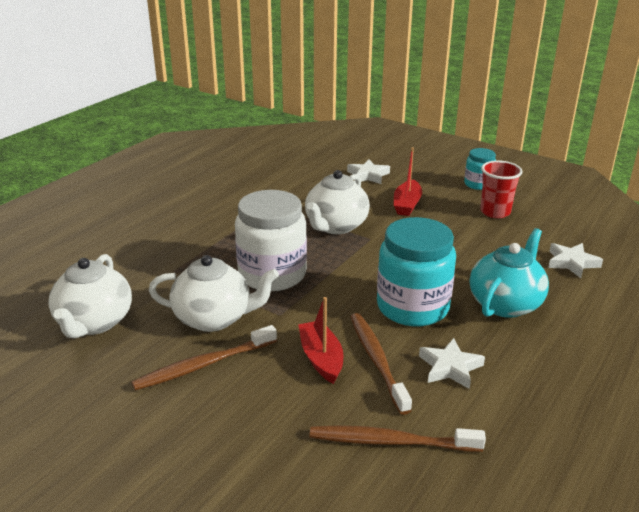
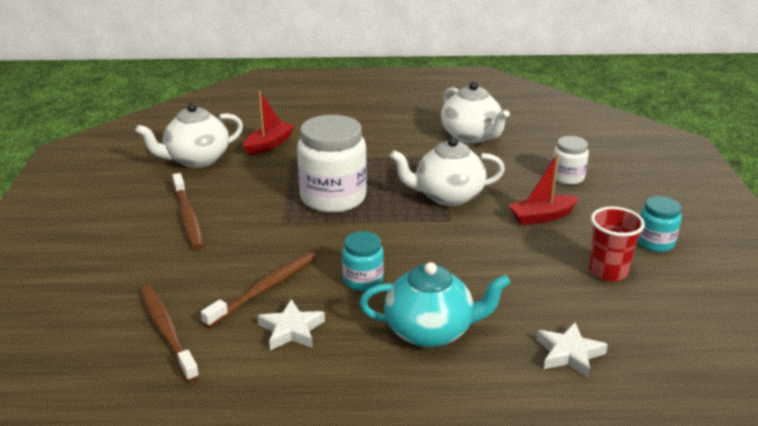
camera: 55 degrees right, 0 degrees up
(203, 365) = (188, 217): brown toothbrush -> brown toothbrush turned 135 degrees counterclockwise
(214, 318) = (247, 198): white teapot -> white teapot (471, 136)
(321, 358) = (242, 262): red boat -> red boat (269, 144)
(368, 175) = (567, 177): white star -> white jar
(412, 307) = (363, 280): turquoise jar -> turquoise jar, size x0.52

